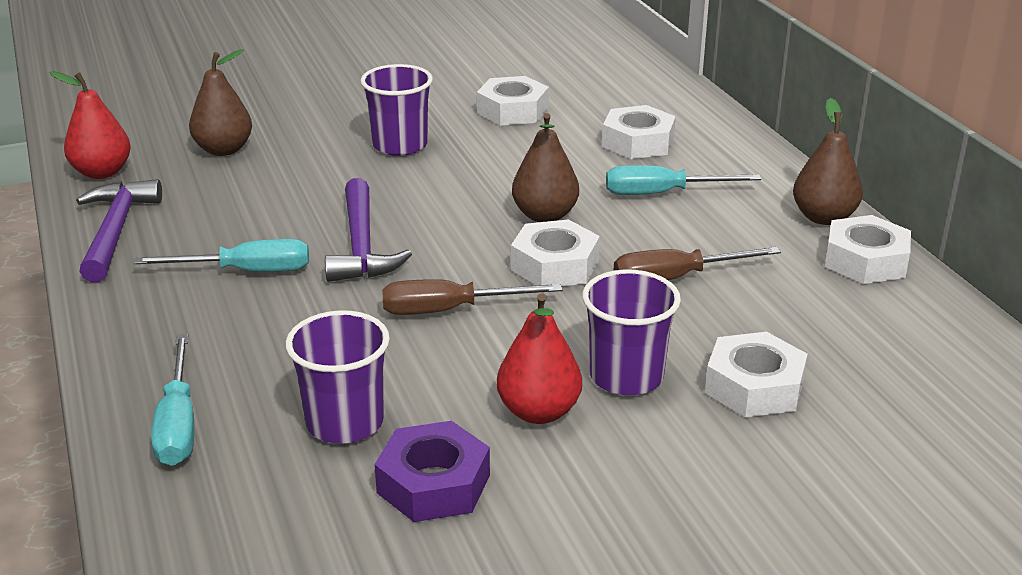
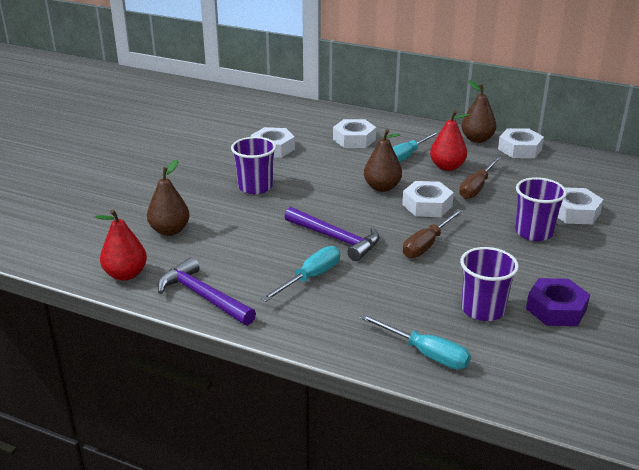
camera: 45 degrees left, 0 degrees up
(539, 412) = (534, 262): red pear -> red pear (447, 167)

